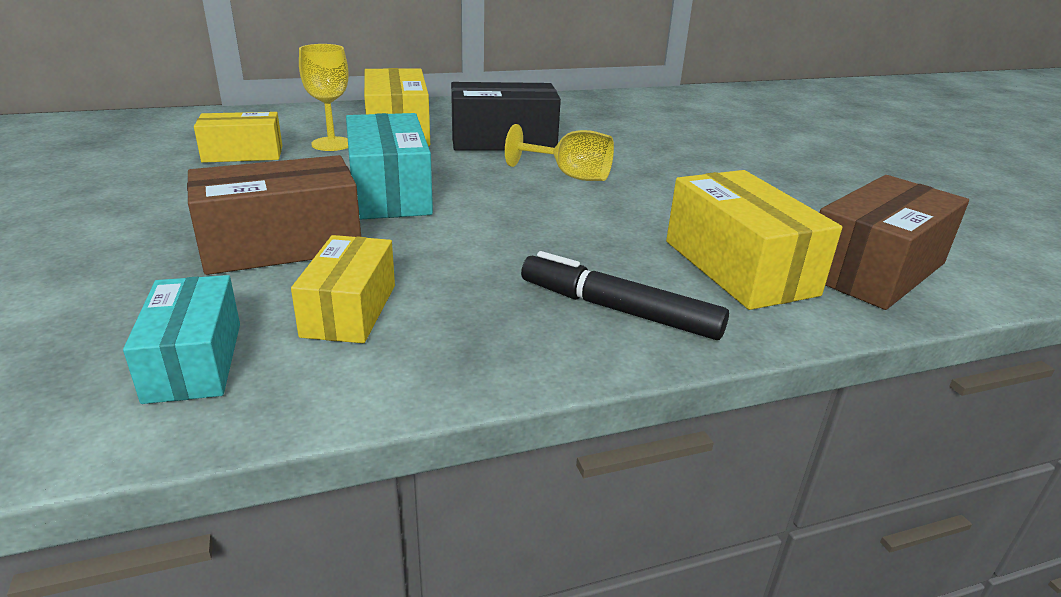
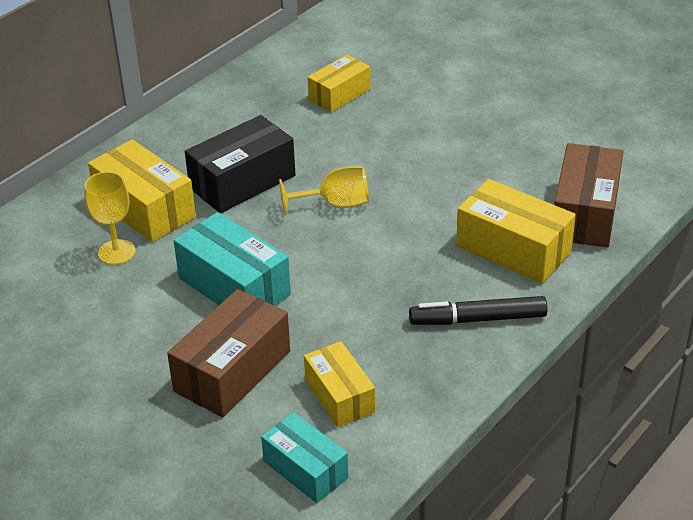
camera: 30 degrees left, 10 degrees up
(243, 154) = (65, 299): yellow box -> yellow box (339, 95)

